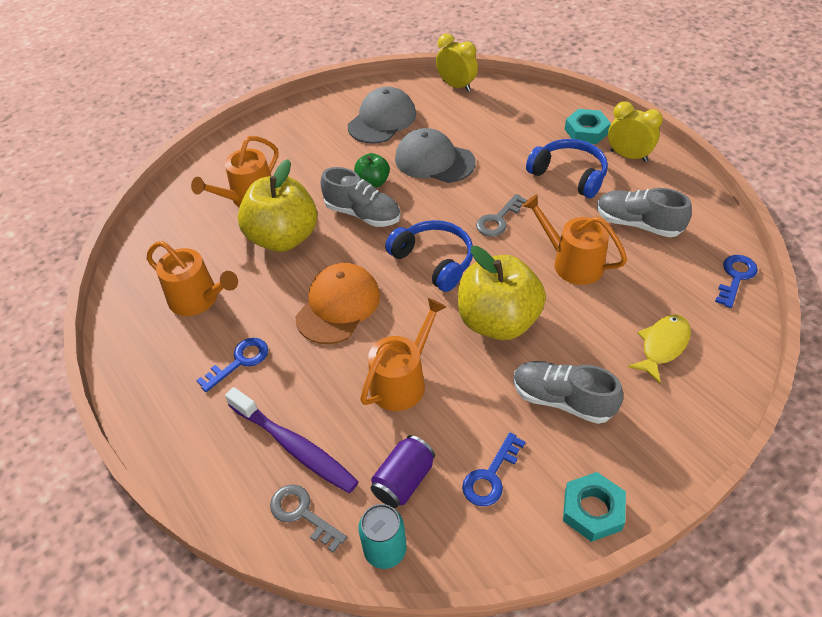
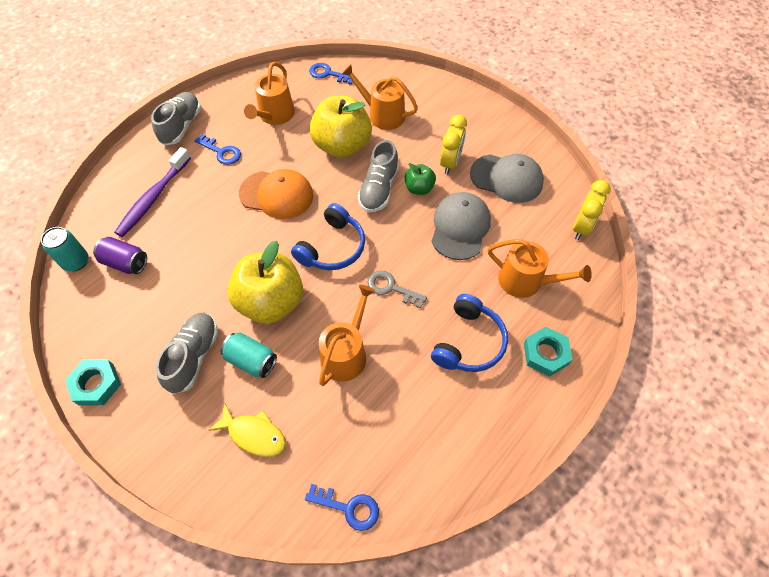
camera: 75 degrees right, 10 degrees up
(302, 514) = (104, 213): grey key -> none
(402, 381) = (208, 247): orange watering can -> orange watering can (525, 281)
(490, 476) = (127, 314): blue key -> blue key (328, 74)
(573, 343) = (251, 360): none -> turquoise can
(628, 156) = (515, 398): yellow clock -> yellow clock (450, 163)
(638, 224) = (409, 410): grey shoe -> grey shoe (181, 126)

